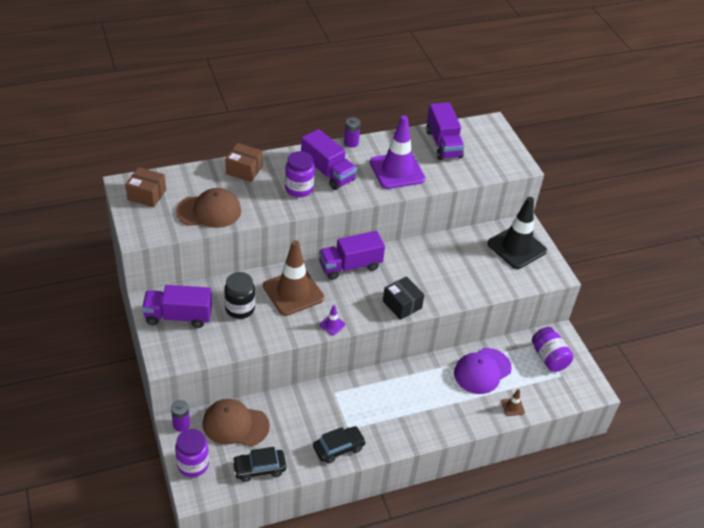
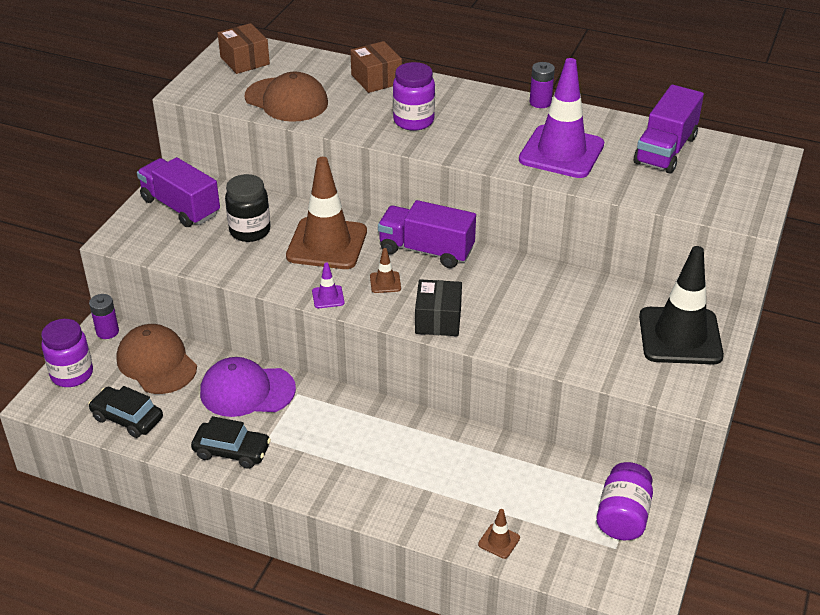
camera: 45 degrees right, 5 degrees down
(327, 172) = (470, 119): purple truck -> none
(351, 298) = (385, 282): none -> brown traffic cone
(482, 371) = (507, 477): purple cap -> purple cap (247, 391)

